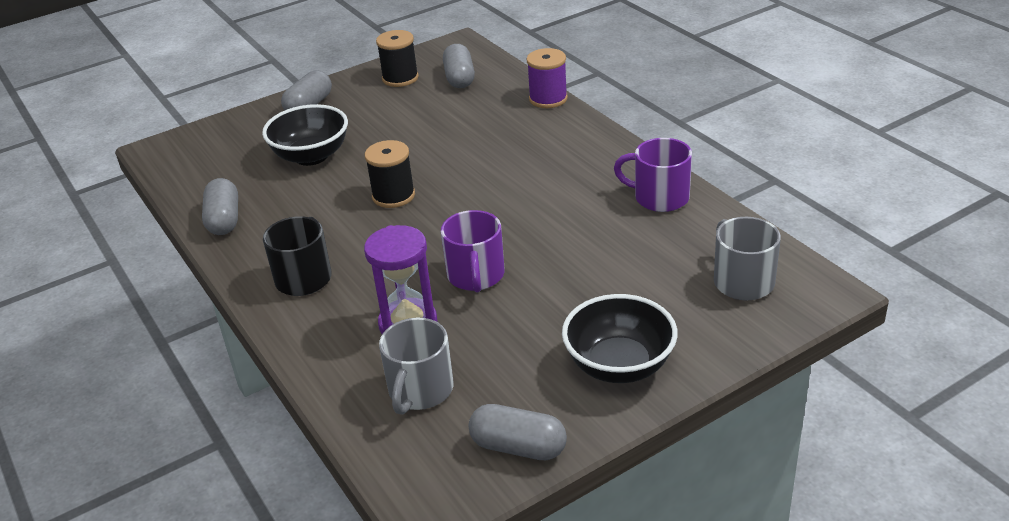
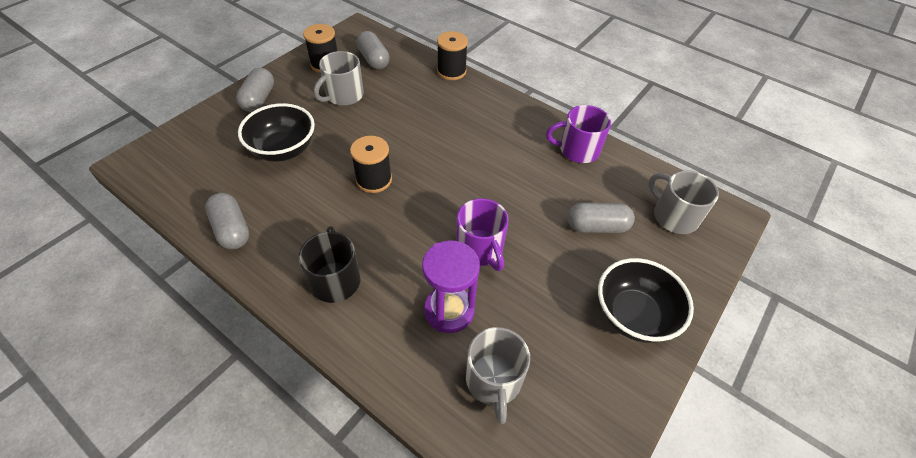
camera: 25 degrees left, 15 degrees up
(404, 111) = (343, 96): none -> grey mug
(518, 447) = (602, 420): grey capsule -> grey capsule (597, 227)
(548, 99) = (451, 71): purple spool -> black spool

